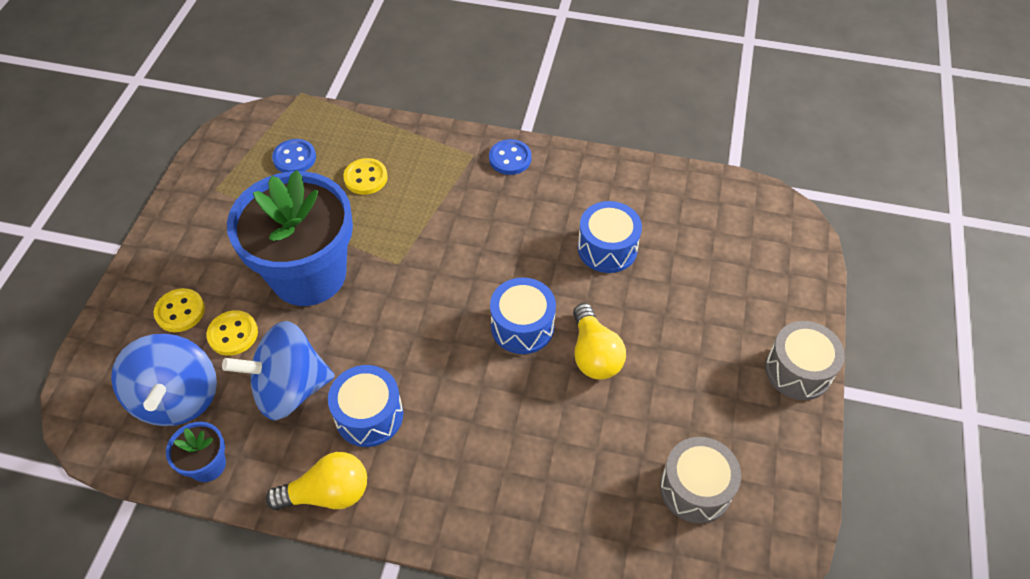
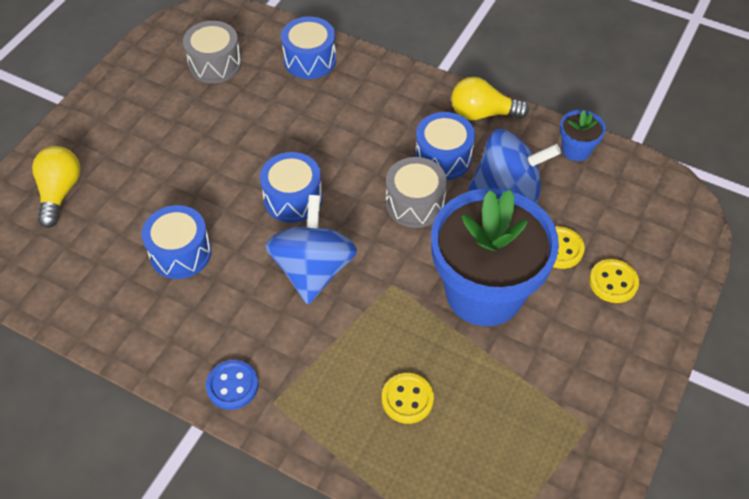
camera: 165 degrees left, 0 degrees up
(178, 398) = (606, 204): blue spinning top -> blue spinning top (313, 270)
(294, 158) = (490, 451): blue button -> none
(575, 528) = (310, 60): none -> blue drum
(594, 354) = (241, 163): yellow light bulb -> yellow light bulb (60, 192)
(798, 370) = (86, 117): grey drum -> grey drum (415, 203)

